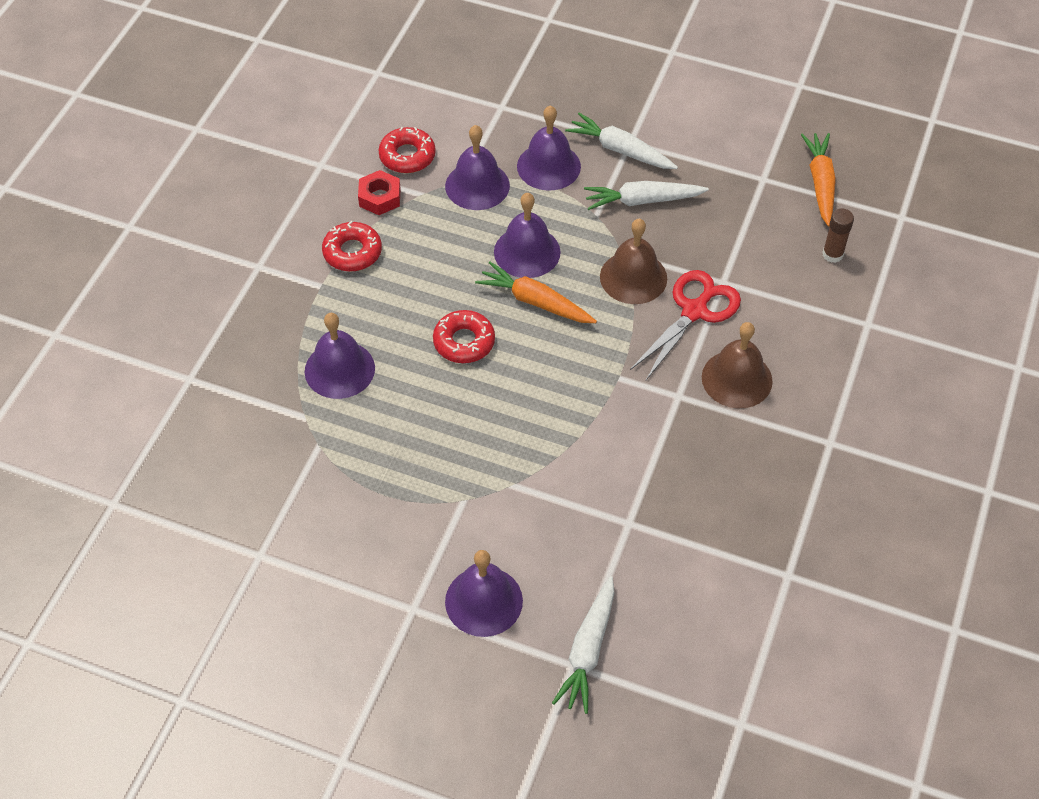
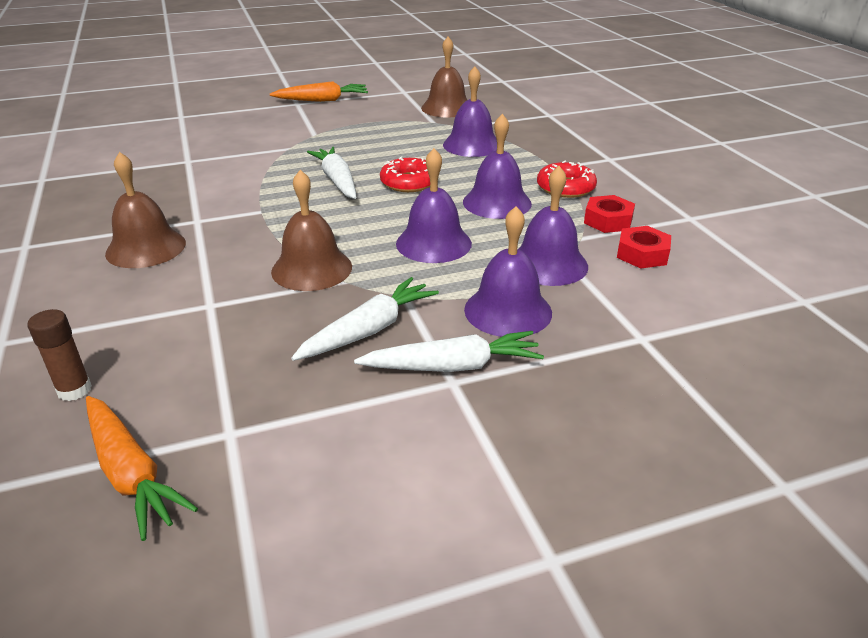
camera: 140 degrees right, 20 degrees down
(266, 470) = (447, 108): none -> brown bell
(407, 156) = (642, 254): red donut -> red nut
(484, 601) = (258, 115): purple bell -> purple bell (497, 202)
(535, 302) = (383, 220): orange carrot -> orange carrot (322, 100)
(588, 650) = (175, 121): white carrot -> white carrot (337, 181)
(694, 311) = (224, 272): red scissors -> none

